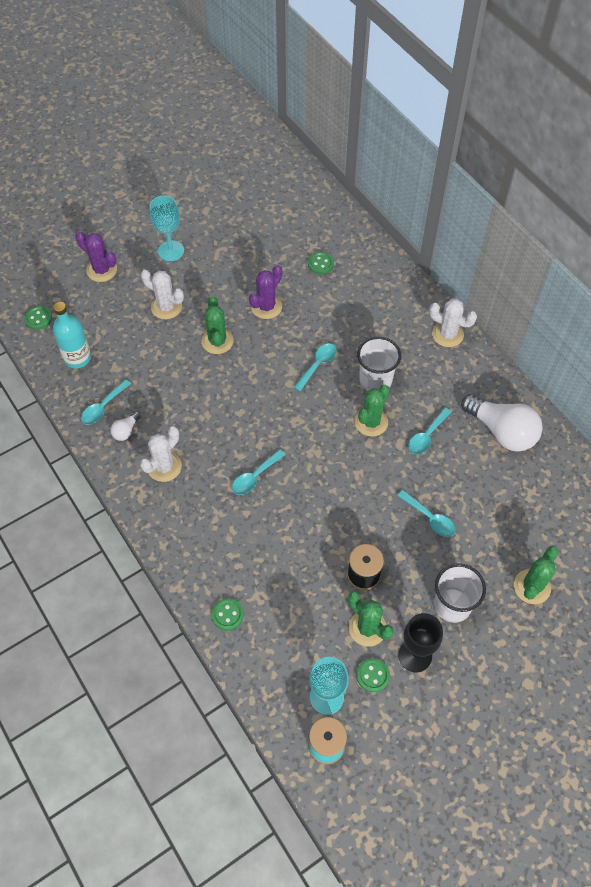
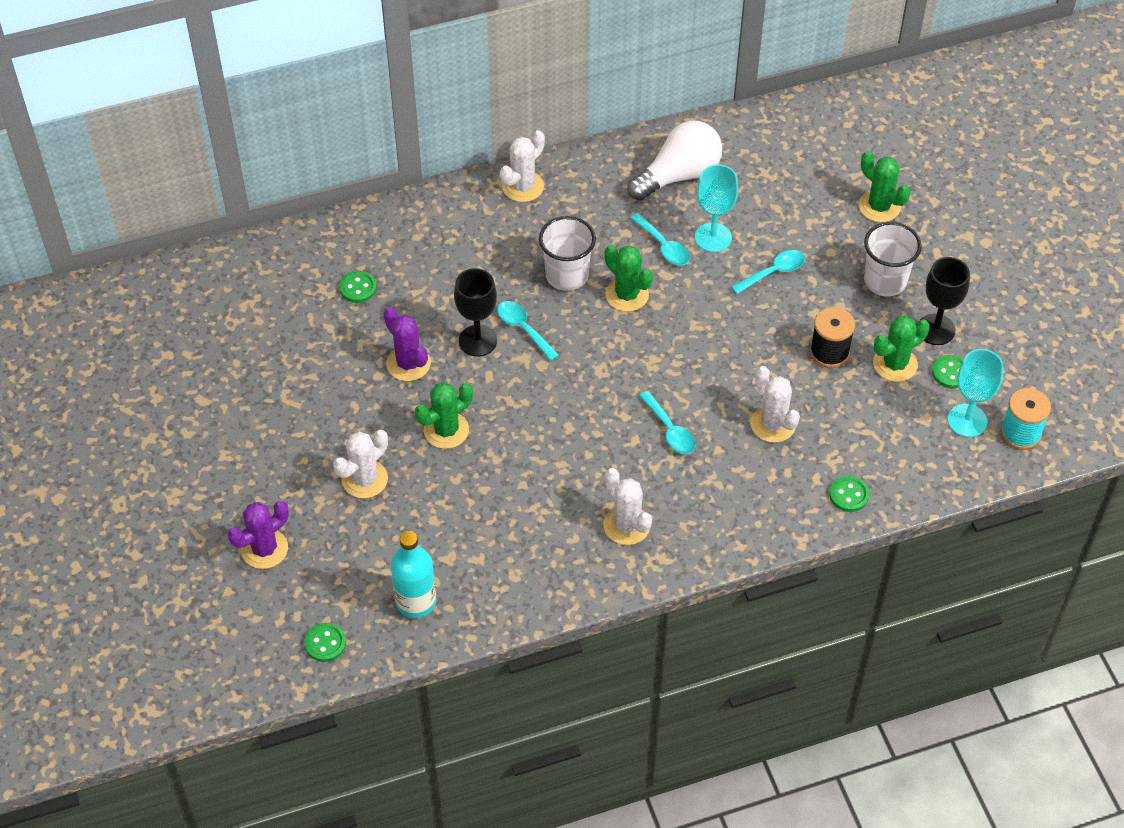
camera: 75 degrees left, 5 degrees down
(103, 407) = (511, 582): turquoise spoon -> none
(126, 431) = (558, 560): white light bulb -> none
(171, 251) = (263, 456): turquoise goblet -> turquoise goblet (713, 237)
(217, 341) = (446, 430): green cactus -> green cactus turned 45 degrees counterclockwise
(280, 546) = (773, 424): none -> white cactus
(298, 341) = (477, 341): none -> black goblet

